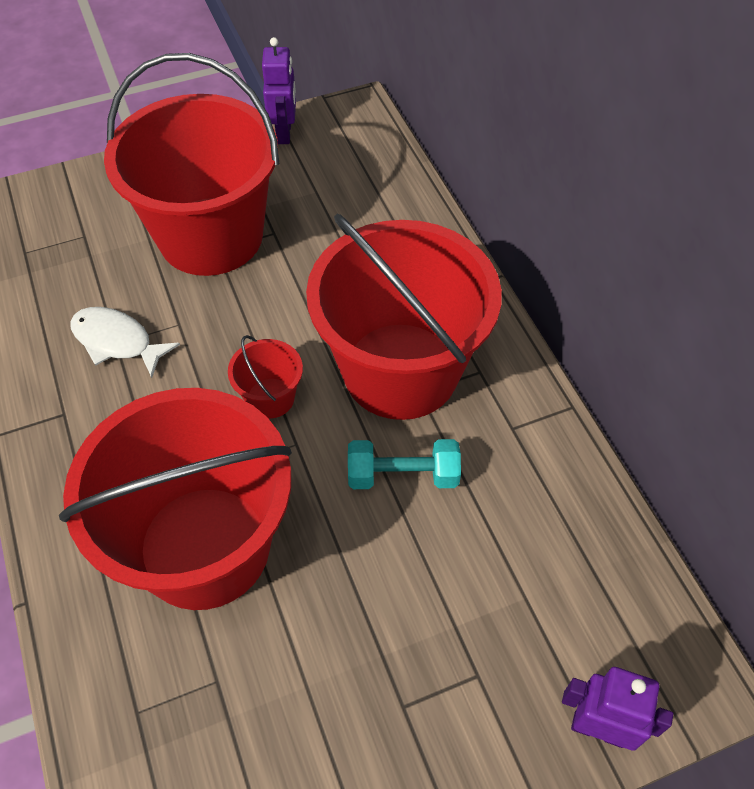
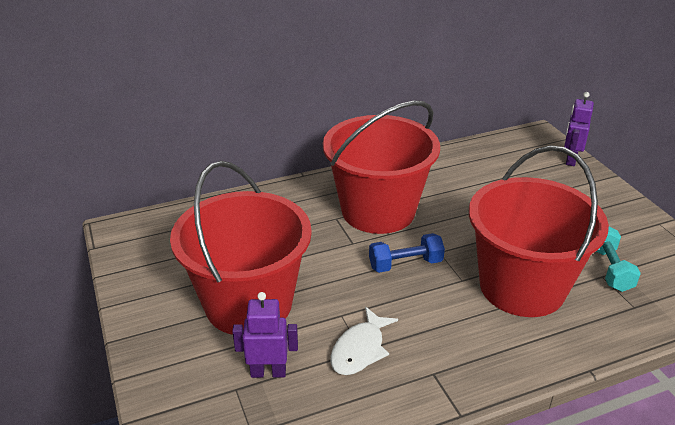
camera: 90 degrees left, 20 degrees down
(270, 398) = (405, 264): red bucket -> blue dumbbell
(284, 133) = (132, 268): purple robot -> purple robot (268, 372)
(403, 475) = (453, 210): turquoise dumbbell -> turquoise dumbbell (609, 269)

